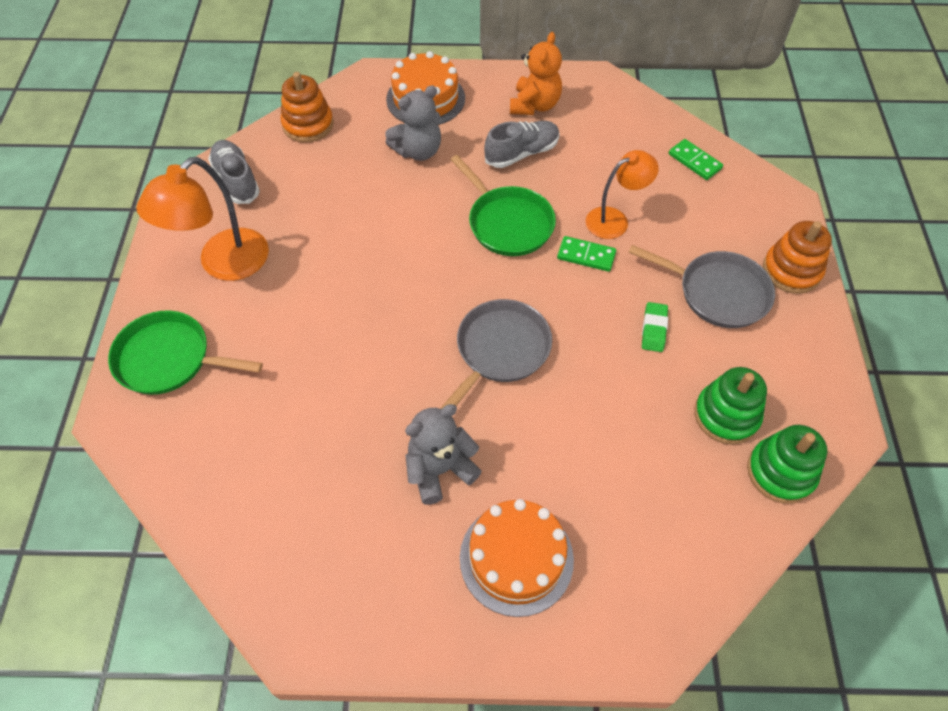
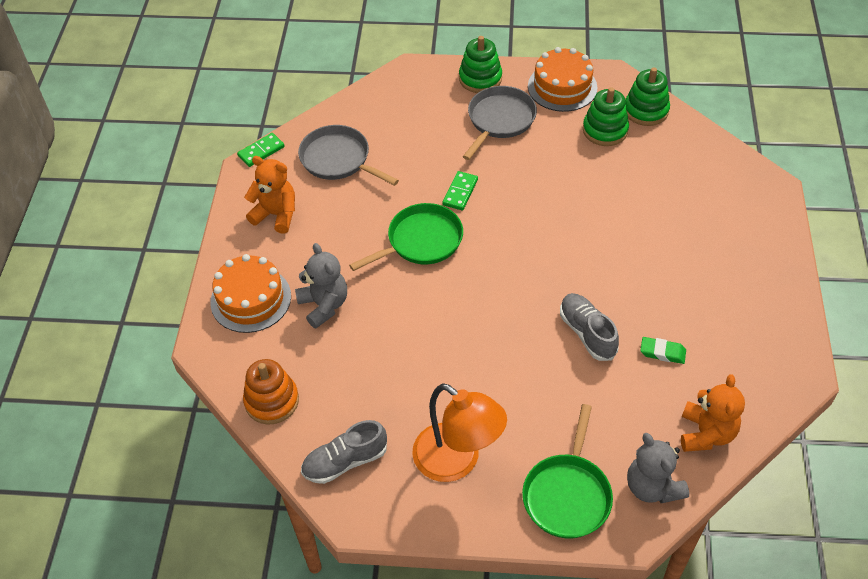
camera: 85 degrees left, 5 degrees down
(223, 506) = (706, 433): none -> orange teddy bear
(440, 469) = (661, 291): grey teddy bear -> grey teddy bear (652, 487)
(500, 350) = (553, 251): grey pan -> grey pan (338, 159)
(516, 558) = (723, 249): orange cake -> orange cake (562, 87)
(521, 153) = (338, 227): grey shoe -> grey shoe (587, 333)
(615, 220) = (423, 171): orange lamp -> none
(653, 329) = (533, 159): green eraser -> green eraser (662, 352)
(694, 161) = (363, 116): green domino -> green domino (261, 151)
(791, 271) = (480, 78): orange stacking toy -> green stacking toy

